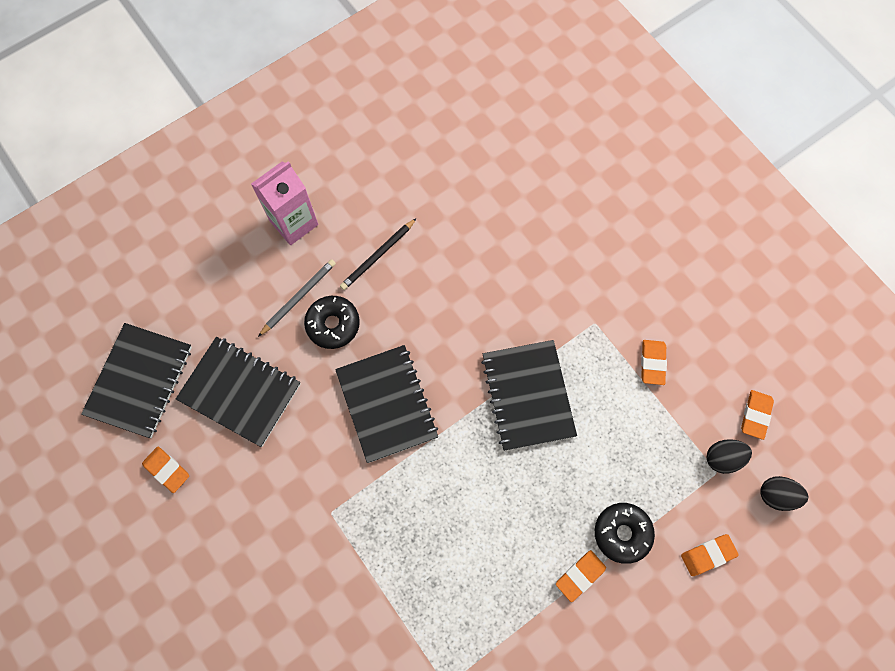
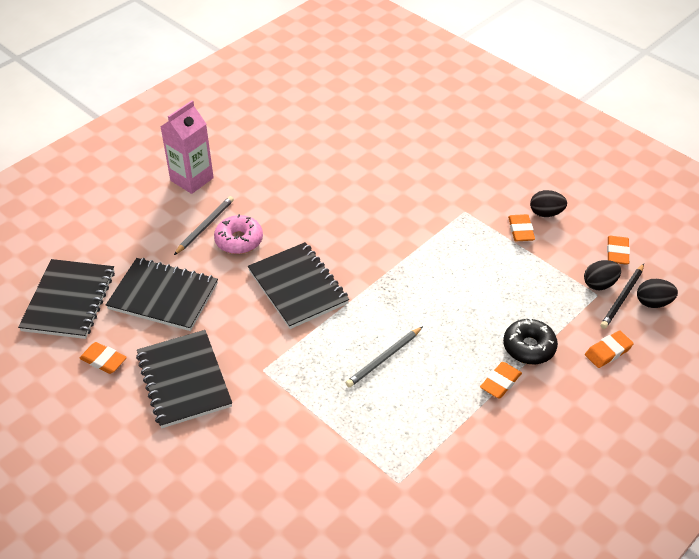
camera: 10 degrees left, 25 degrees down
(333, 324) = (239, 240): black donut -> pink donut
(378, 256) = (269, 191): black pencil -> black pencil (622, 298)
(462, 521) = (384, 358): none -> grey pencil
(528, 396) = (421, 265): black notebook -> black notebook (184, 380)
(688, 342) = (546, 213): none -> black egg

